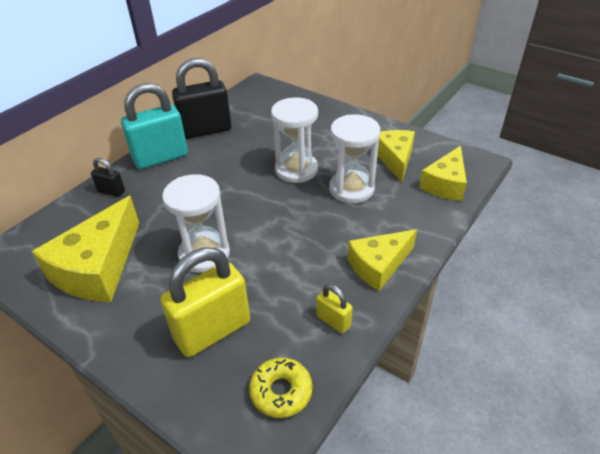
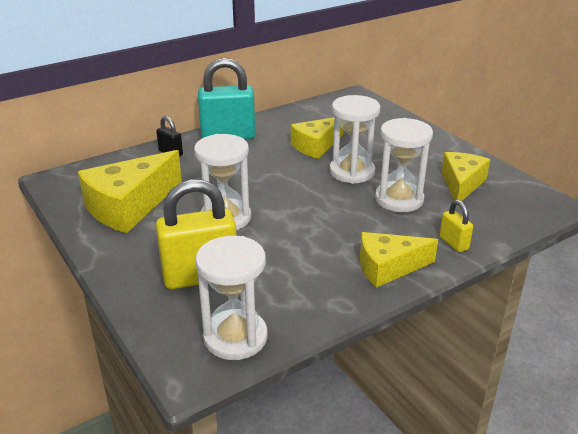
camera: 20 degrees right, 10 degrees down
(206, 130) = (282, 123): black padlock -> none
(281, 391) = (235, 337): yellow donut -> white hourglass
(333, 321) = (316, 299): yellow padlock -> yellow padlock (453, 243)
(445, 184) = (504, 217): yellow cheese -> yellow cheese (316, 146)

